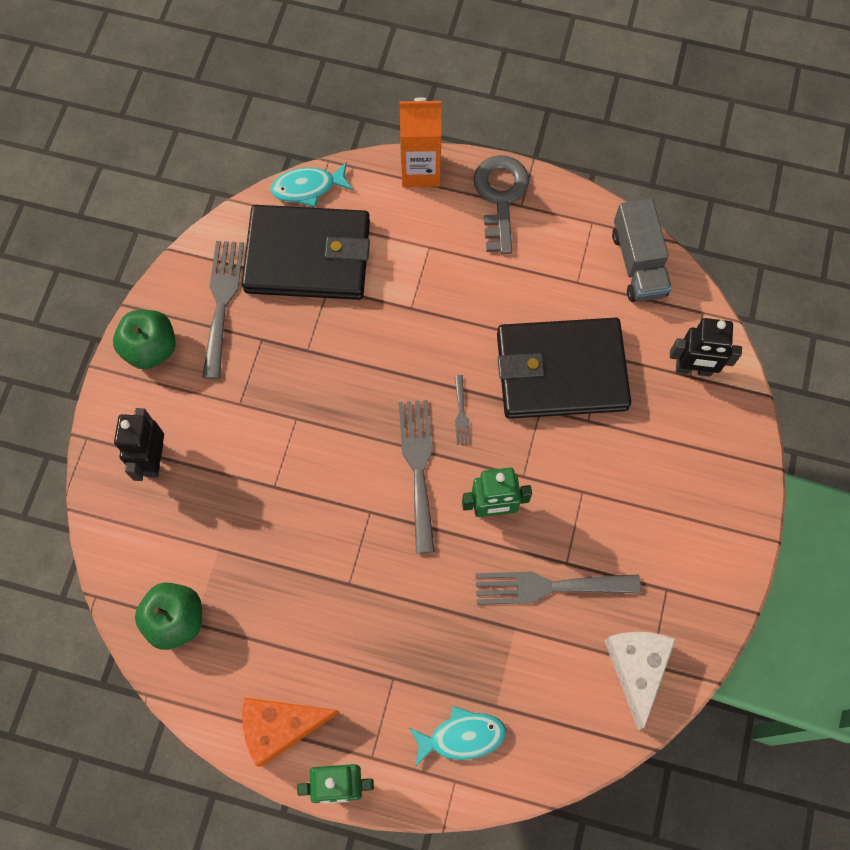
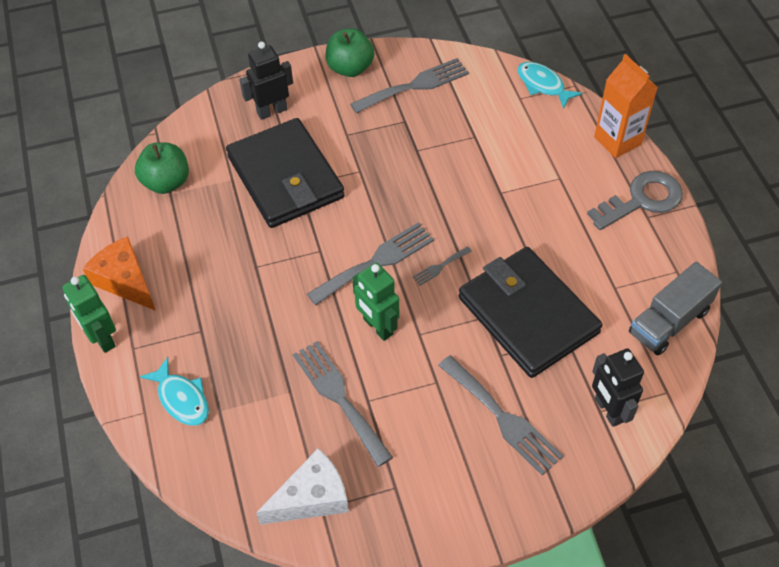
camera: 60 degrees right, 15 degrees down
(308, 256) = (489, 113): black wallet -> black wallet (285, 177)
(651, 458) = (502, 418): none -> grey fork

